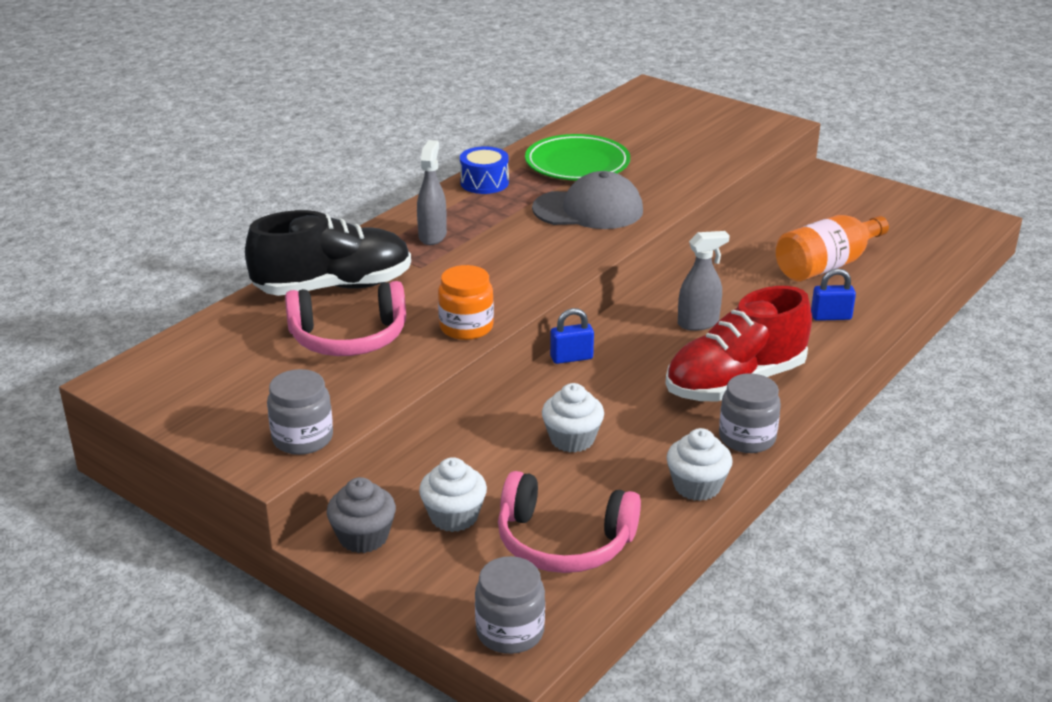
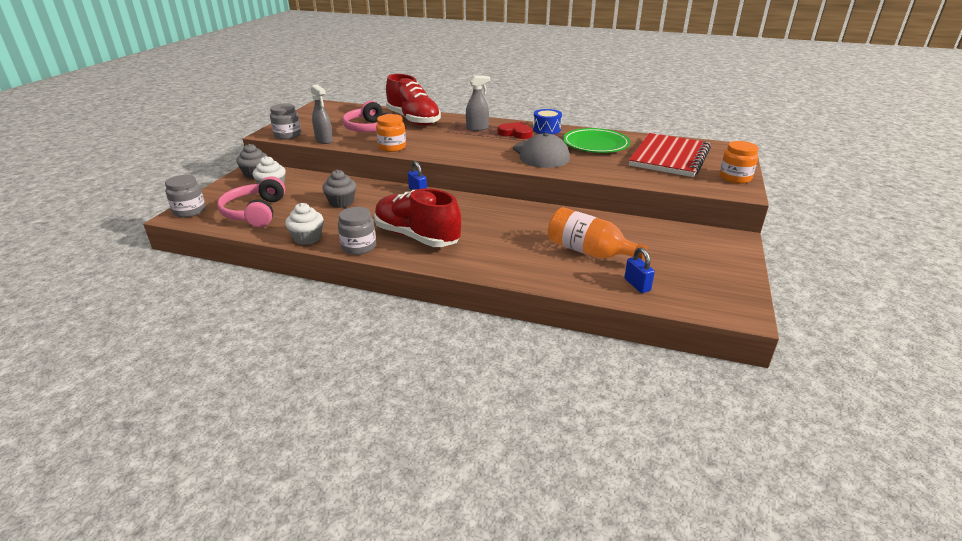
camera: 70 degrees right, 0 degrees up
(333, 287) = (413, 120): black shoe -> red shoe
(482, 209) = (515, 133): none -> red heart
(572, 439) = (341, 202): white cupcake -> grey cupcake
(656, 131) = (669, 157): none -> red notebook
(698, 323) = (477, 219): grey spray bottle -> grey spray bottle (324, 140)
(741, 116) = (735, 178): none -> orange jar
(831, 317) = (518, 260): blue padlock -> blue padlock (637, 285)

